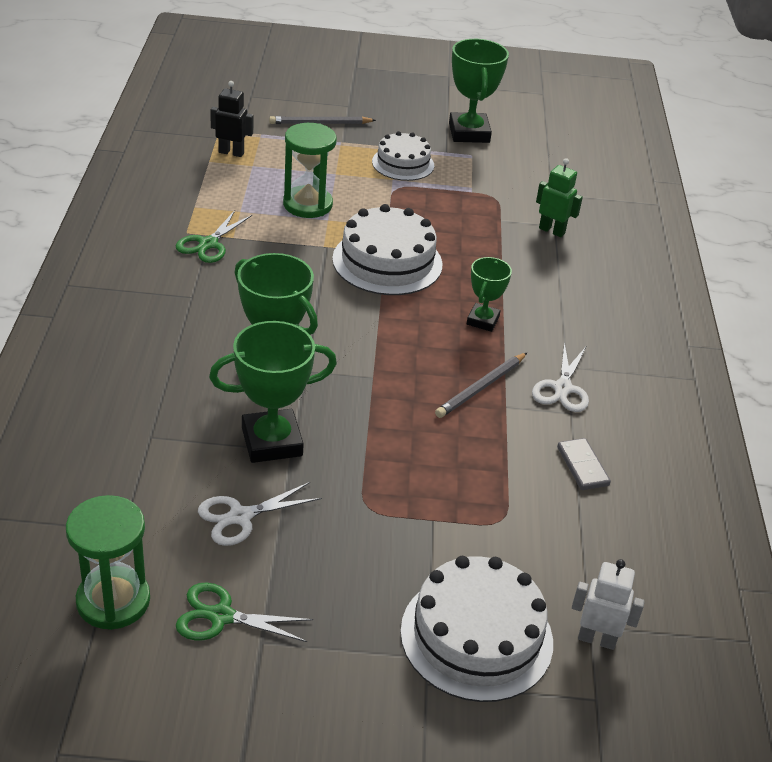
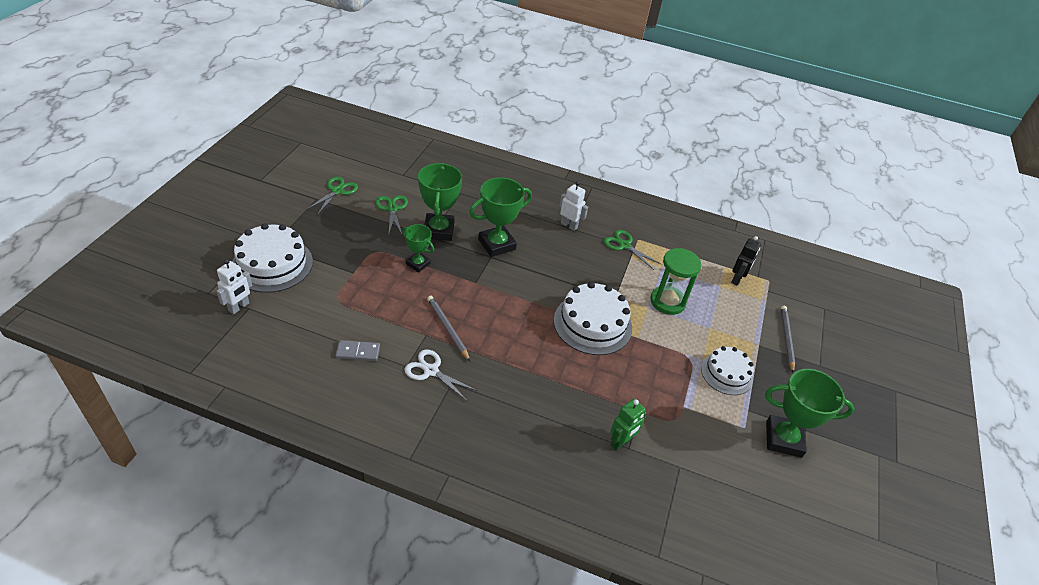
camera: 105 degrees right, 5 degrees up
(113, 601) = (364, 165): green hourglass -> none
(186, 299) = (569, 225): none -> white robot
(240, 517) = (392, 208): white scissors -> green scissors
(482, 320) = (514, 353): green trophy -> green trophy (418, 264)

